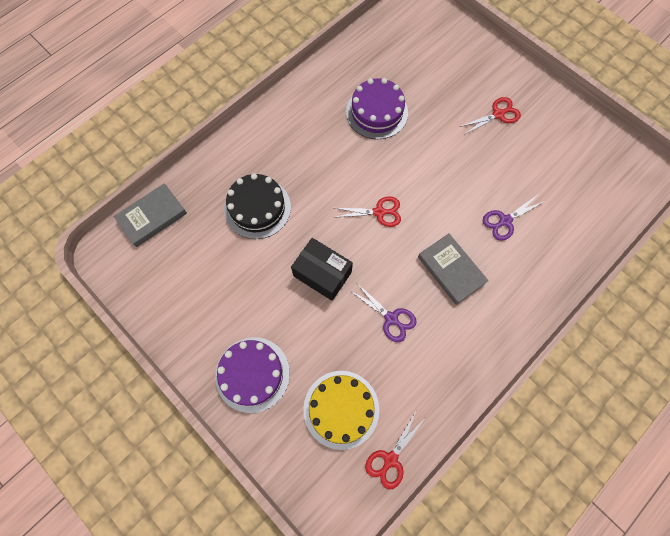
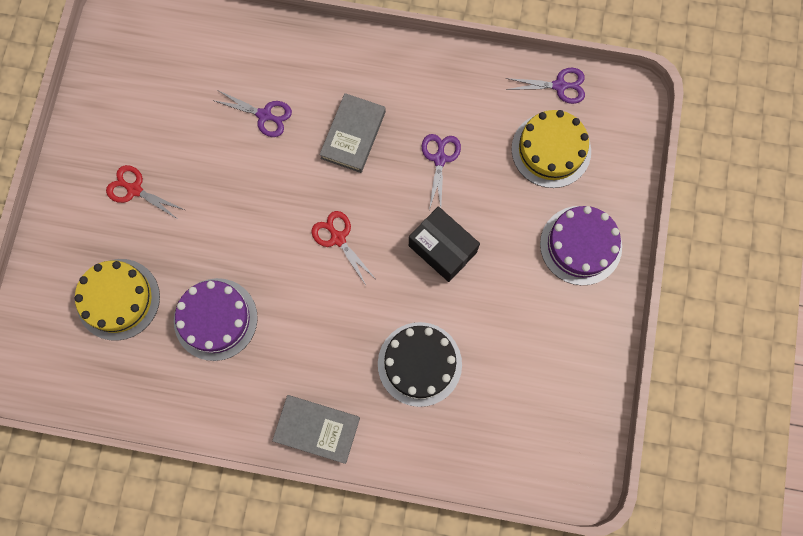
camera: 125 degrees left, 5 degrees up
(152, 217) = (508, 468): grey book -> grey book (317, 429)
(322, 274) = (442, 249): black box -> black box turned 45 degrees counterclockwise
(390, 459) = (560, 86): red scissors -> purple scissors
(428, 70) = (118, 299): none -> yellow cake

